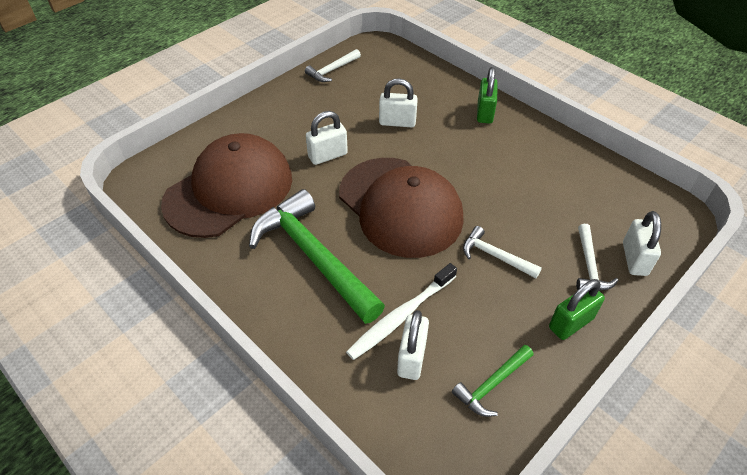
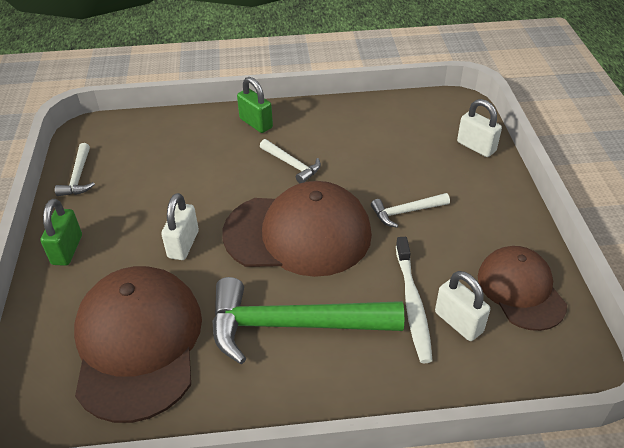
camera: 50 degrees left, 5 degrees down
(397, 122) = (201, 177): white padlock -> none
(492, 385) = (520, 290): green hammer -> brown cap
(571, 323) = (502, 213): green padlock -> green padlock (67, 250)
(589, 266) = (462, 171): white hammer -> white hammer (292, 165)

